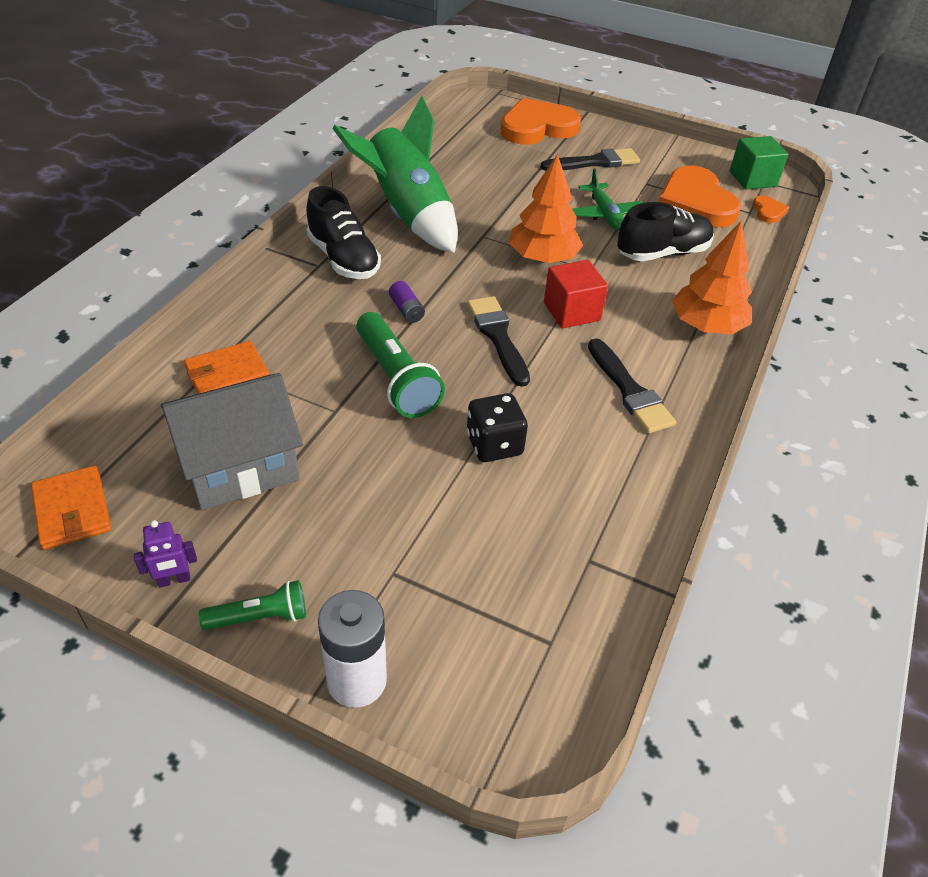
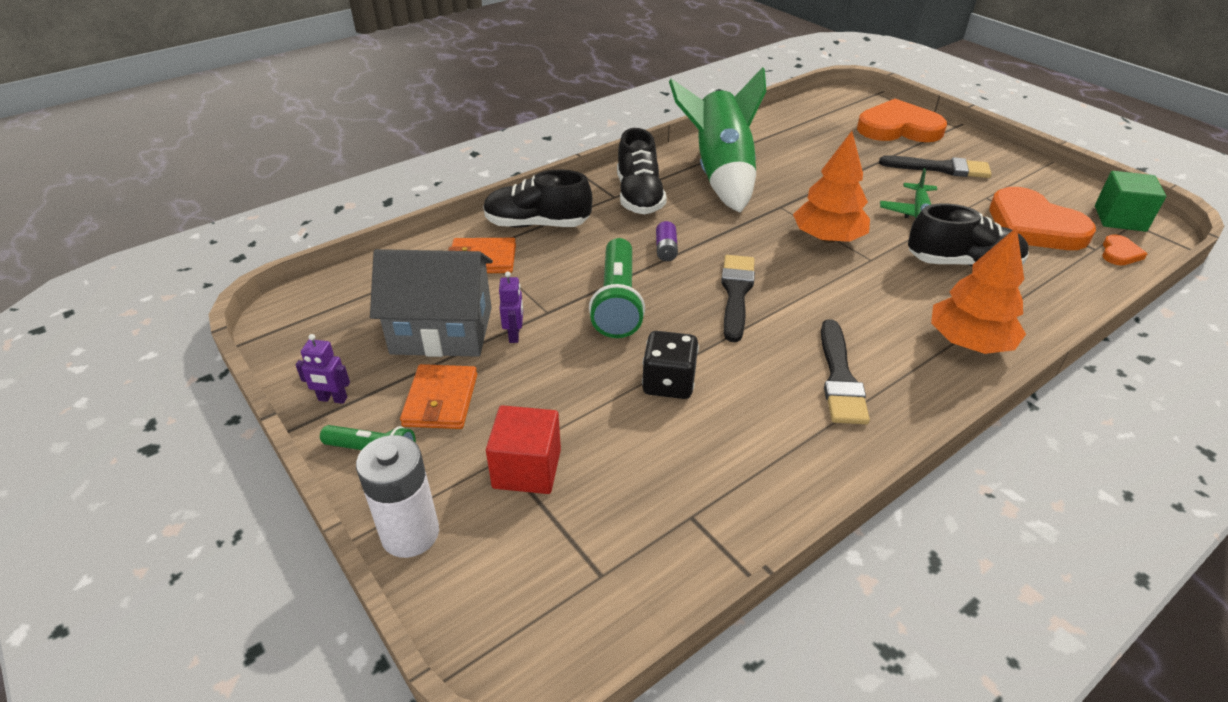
camera: 30 degrees right, 5 degrees down
(72, 510) = (302, 323): orange wallet -> orange wallet (440, 400)
(259, 318) = (537, 224): none -> black shoe
(318, 445) = (514, 335): none -> purple robot
(571, 311) = (826, 291): red cube -> red cube (527, 469)
(696, 202) = (1033, 226): orange heart -> orange heart turned 45 degrees counterclockwise

